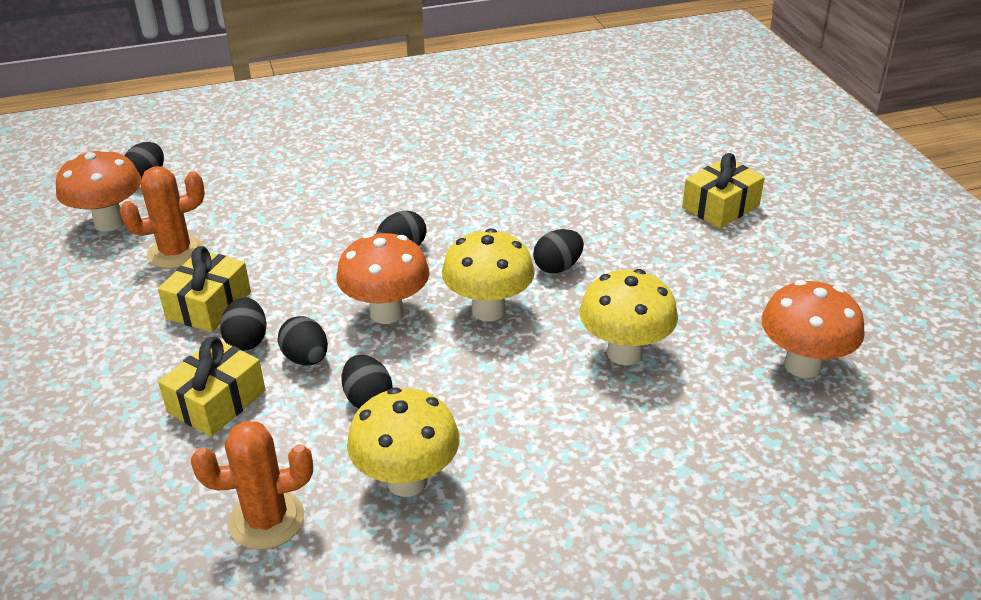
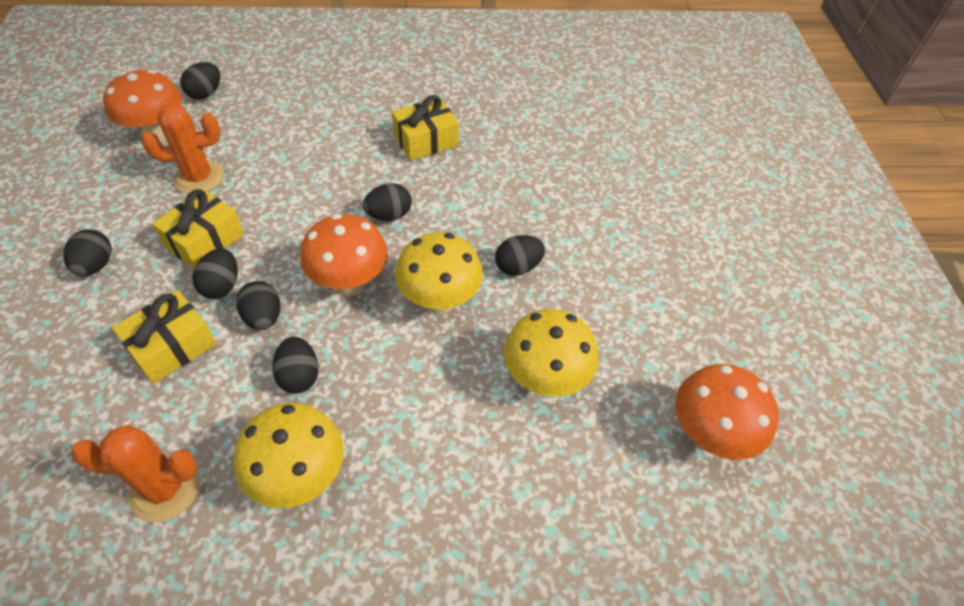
camera: 10 degrees right, 15 degrees up
(95, 349) = (96, 265): none -> black egg
(720, 207) = (691, 231): yellow gift -> yellow gift (426, 141)

